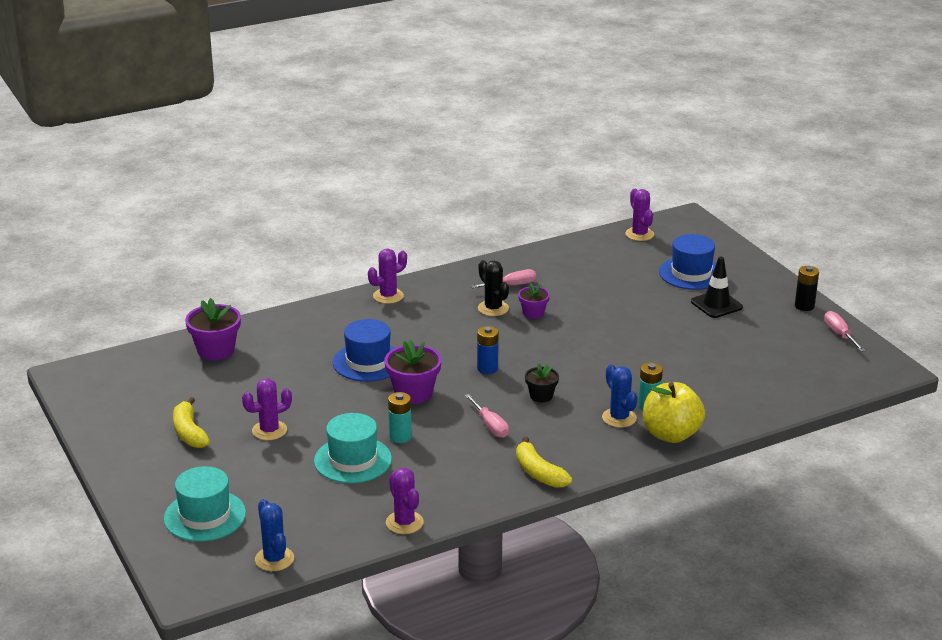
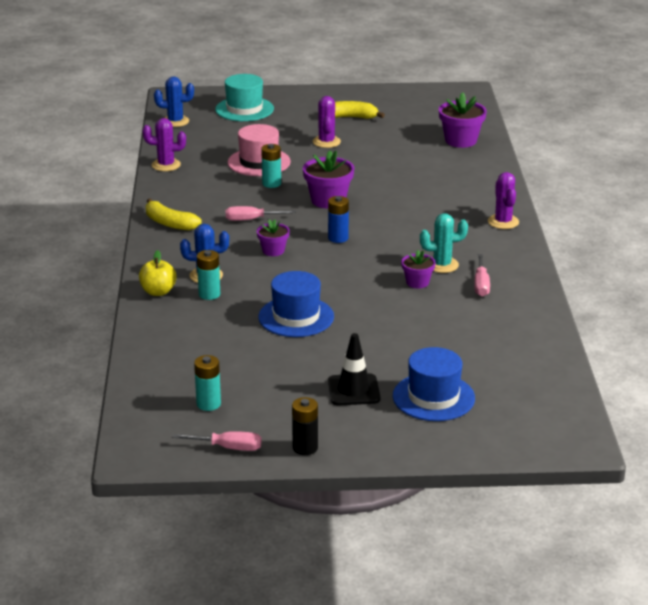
camera: 115 degrees right, 0 degrees up
(353, 460) = (259, 162): turquoise hat -> pink hat
(368, 362) = (393, 192): blue hat -> blue hat (296, 317)
(493, 308) = (442, 265): black cactus -> turquoise cactus
(538, 473) = (169, 223): yellow banana -> yellow banana turned 135 degrees counterclockwise
(541, 396) = (273, 251): black flower pot -> purple flower pot
(639, 234) = (551, 393): purple cactus -> none
(671, 434) = (158, 292): yellow apple -> yellow apple, size x0.62
(800, 358) = (208, 404): none -> turquoise battery

